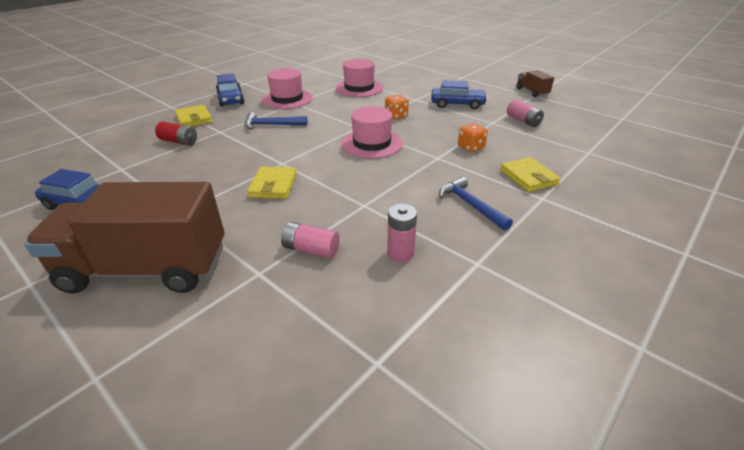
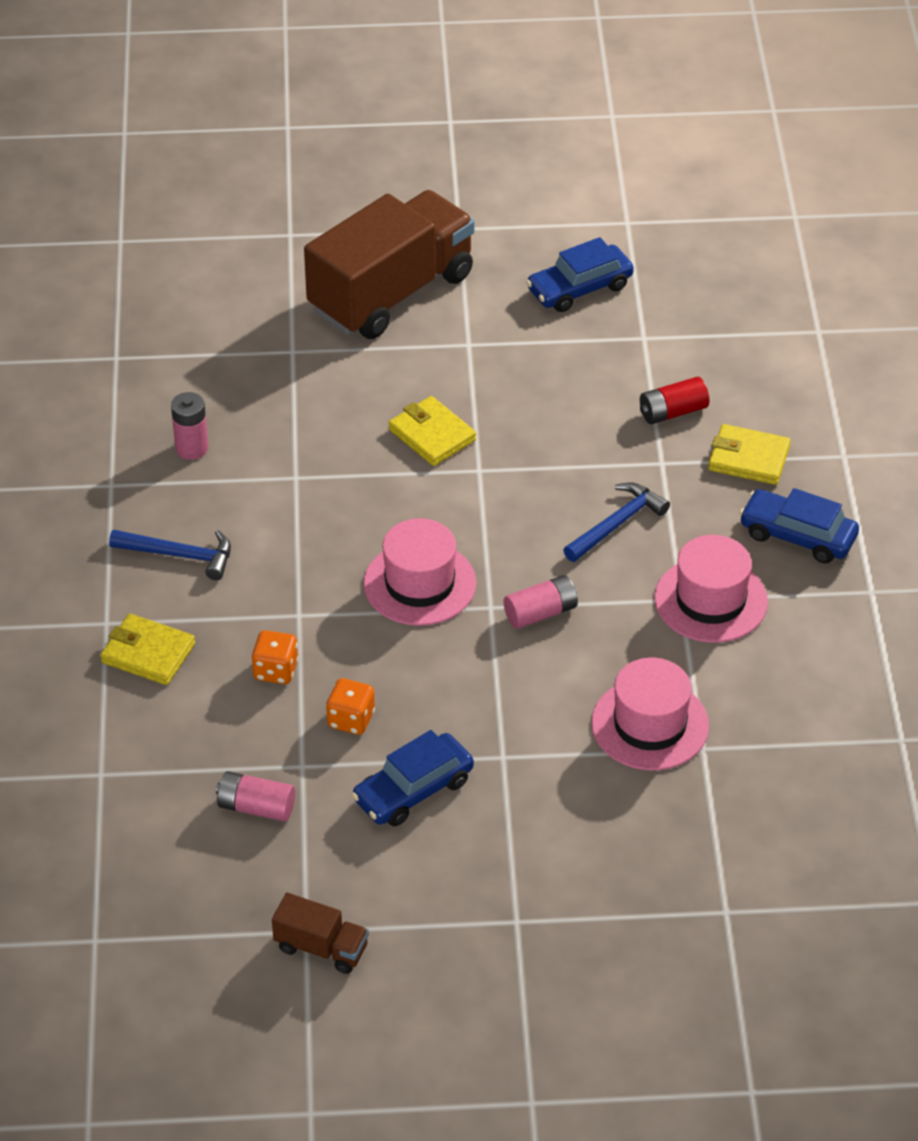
camera: 135 degrees right, 10 degrees up
(311, 249) = (278, 398): pink battery -> pink battery (541, 613)
(396, 116) = (471, 678): orange dice -> orange dice (351, 719)

